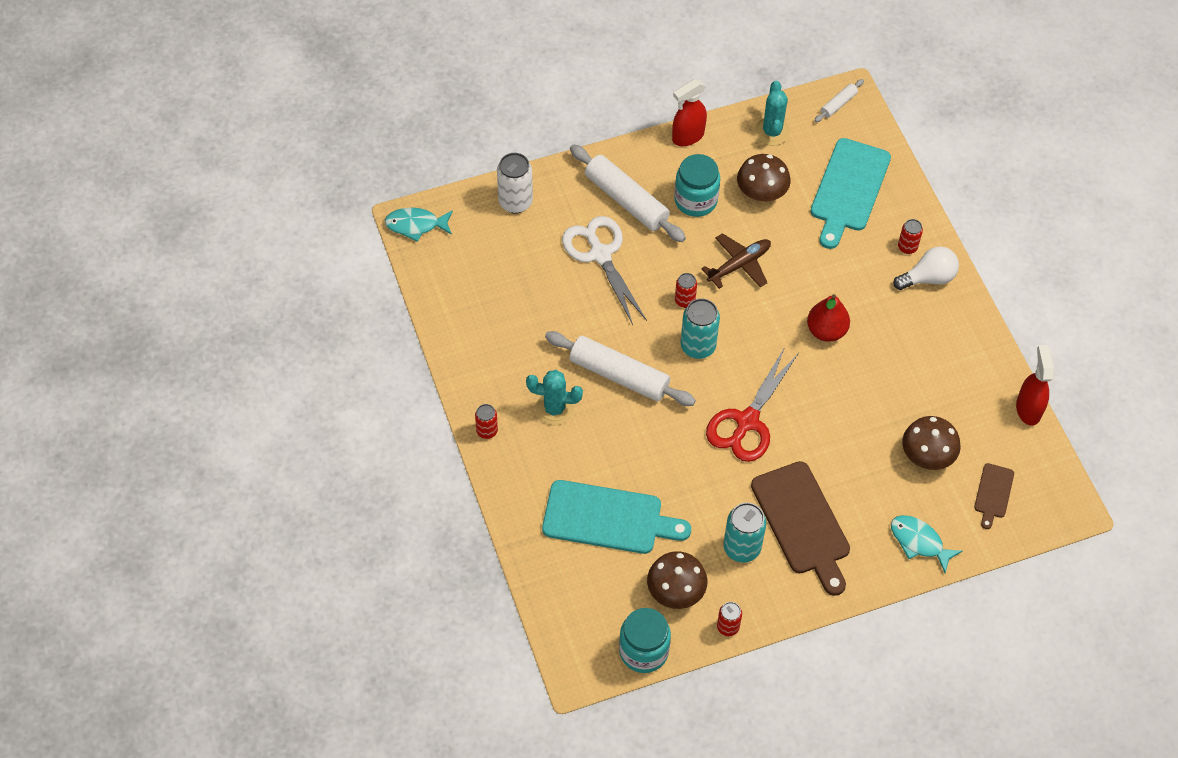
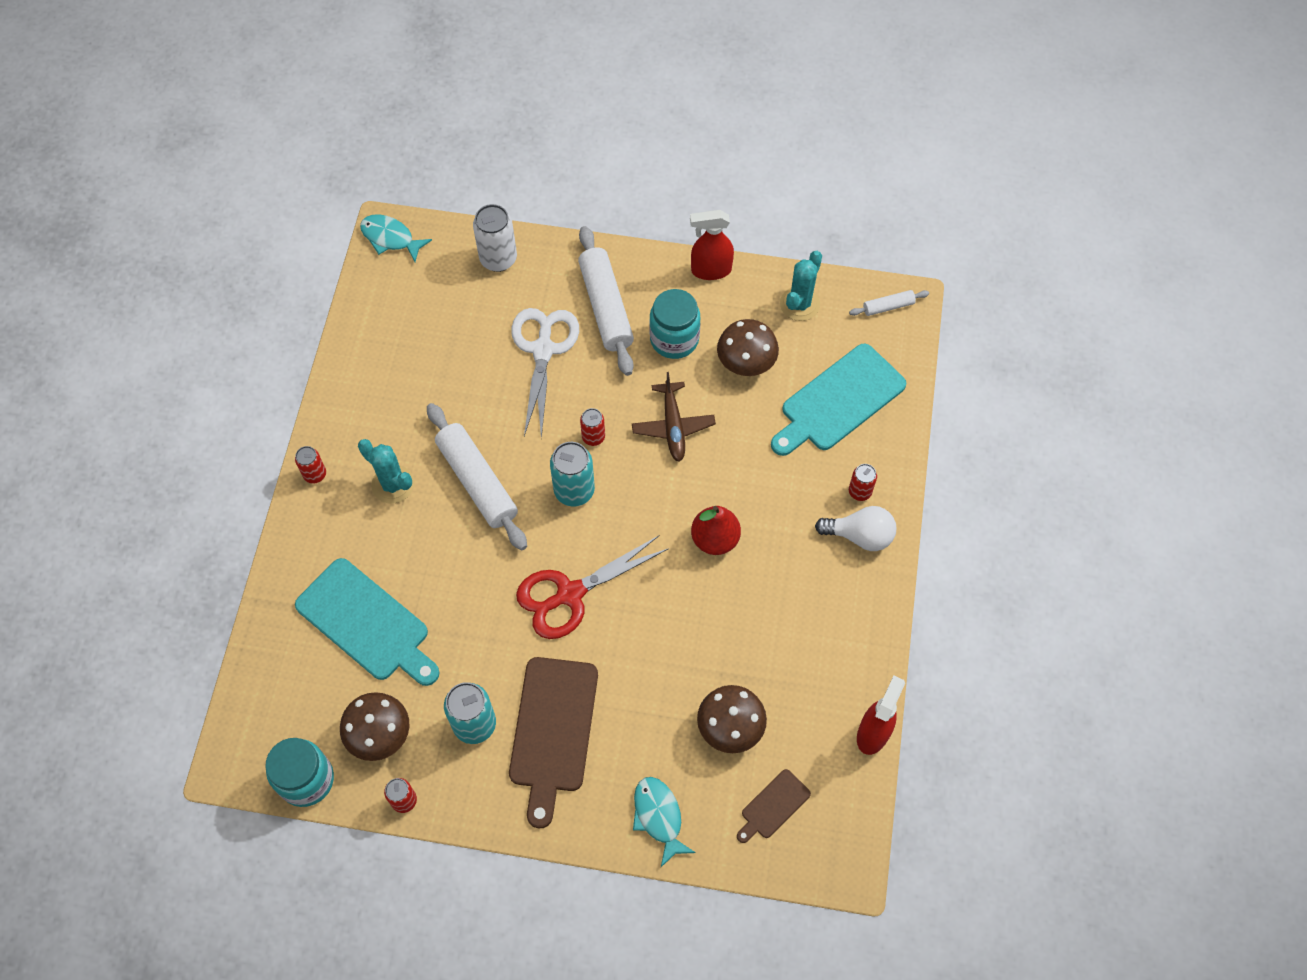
camera: 30 degrees right, 5 degrees up
(739, 265) = (673, 426): brown plane -> brown plane turned 90 degrees clockwise

